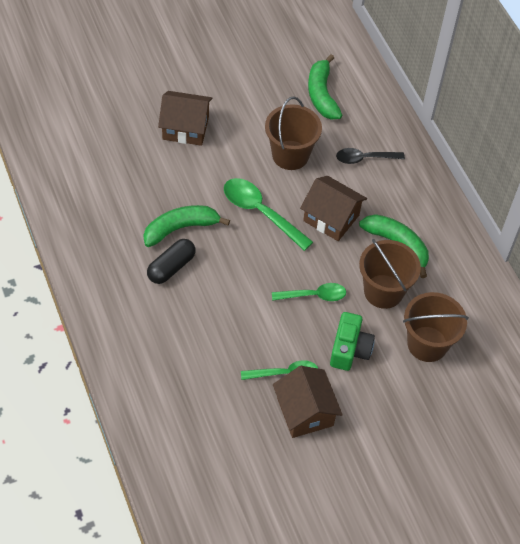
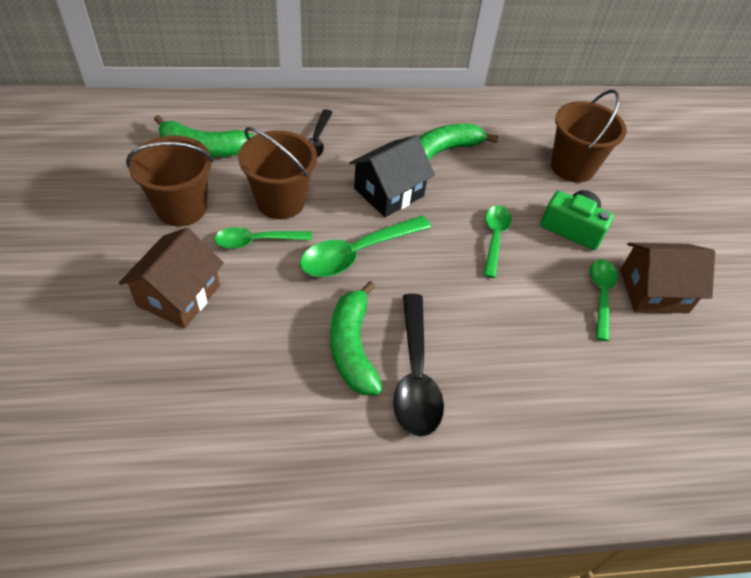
camera: 75 degrees left, 5 degrees down
(171, 267) = (415, 375): black capsule -> black spoon
(247, 153) = (257, 241): none -> green spoon
(331, 218) = (389, 192): brown house -> black house
(383, 291) = (501, 179): brown bucket -> brown bucket (181, 208)

